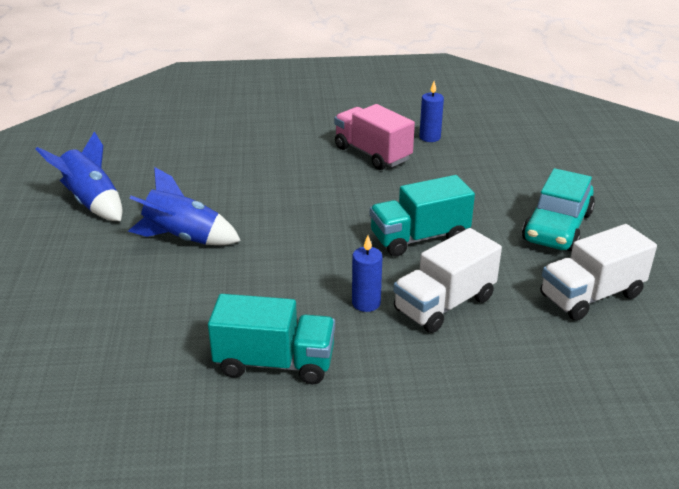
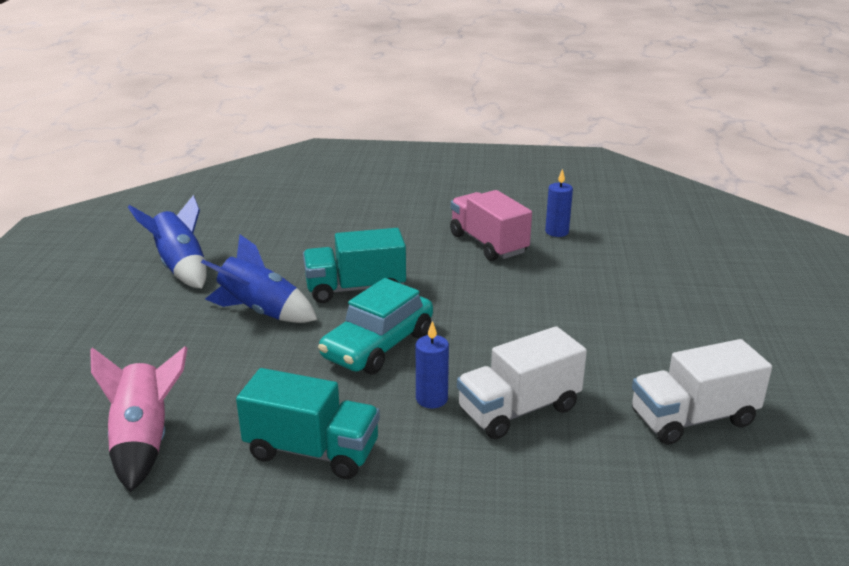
camera: 10 degrees right, 5 degrees down
(116, 373) = (144, 441): none -> pink rocket
(419, 238) = (512, 336): turquoise truck -> turquoise truck (355, 289)
(557, 227) = (674, 339): turquoise car -> turquoise car (378, 345)

